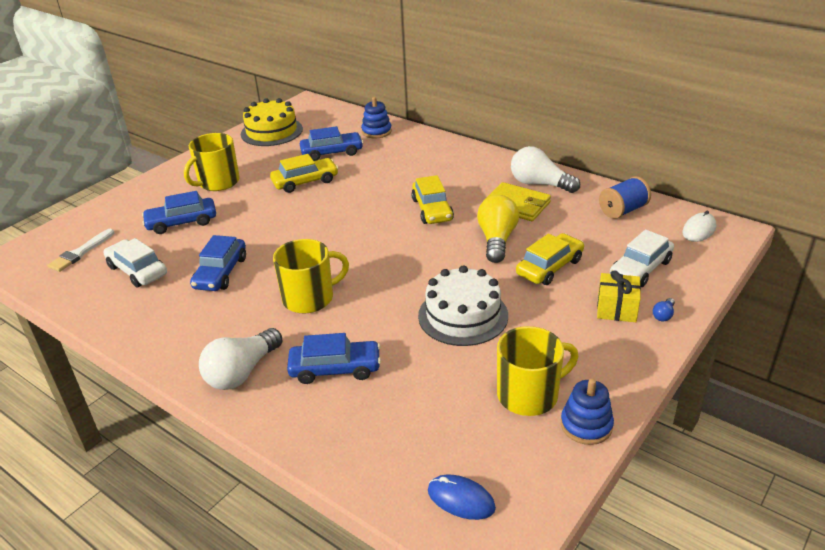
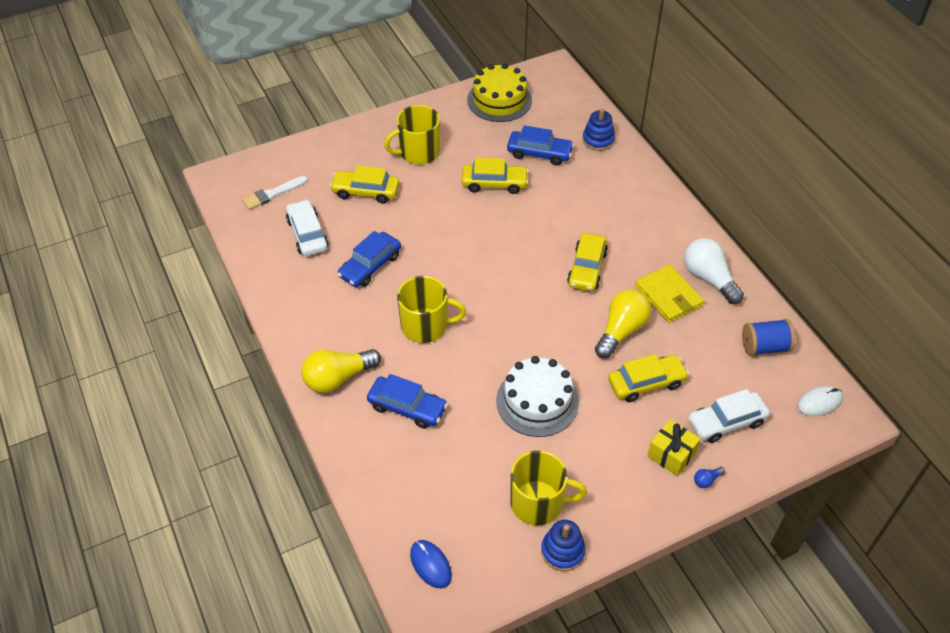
camera: 25 degrees right, 15 degrees up
(182, 222) = (366, 191): blue car -> yellow car
(242, 372) = (338, 378): white light bulb -> yellow light bulb

